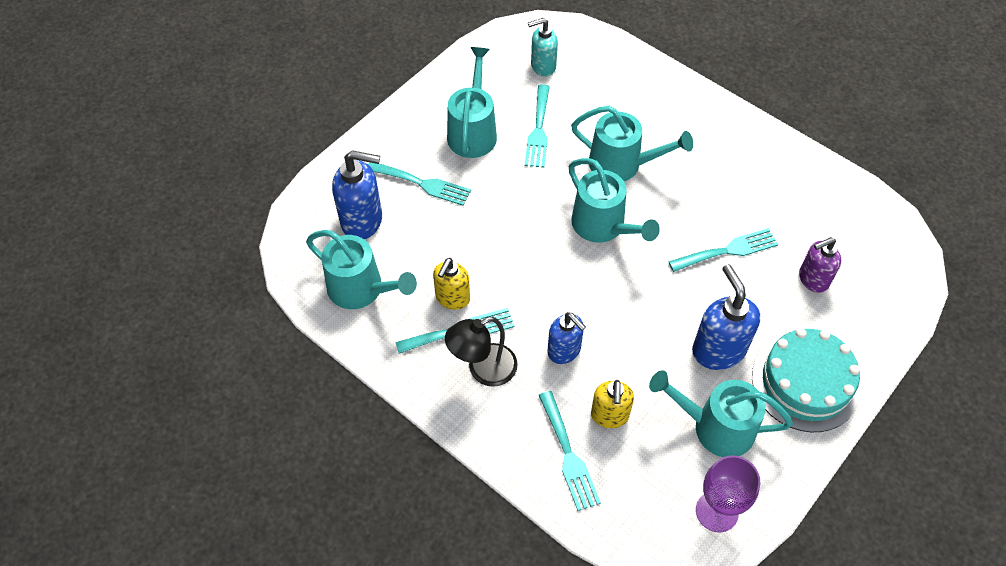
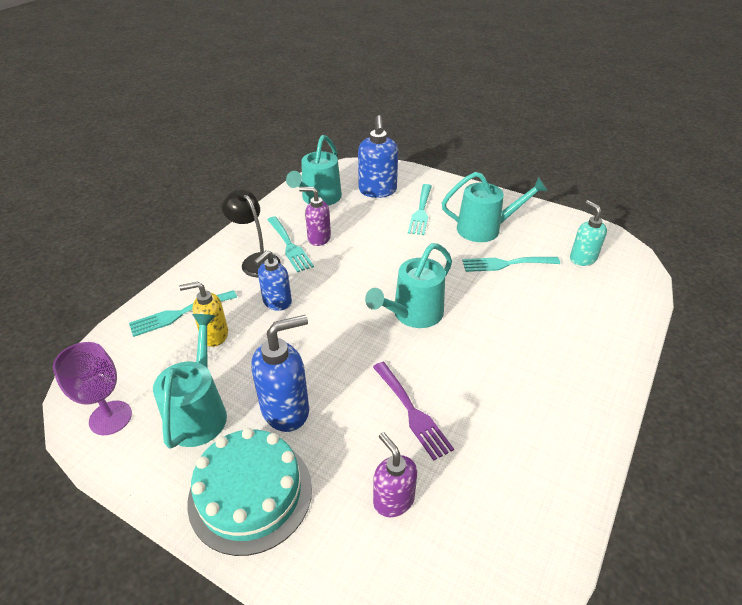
camera: 80 degrees right, 15 degrees down
(452, 298) = (318, 238): yellow soap dispenser -> purple soap dispenser
(622, 165) = (491, 321): turquoise watering can -> none
(728, 250) = (412, 412): turquoise fork -> purple fork

